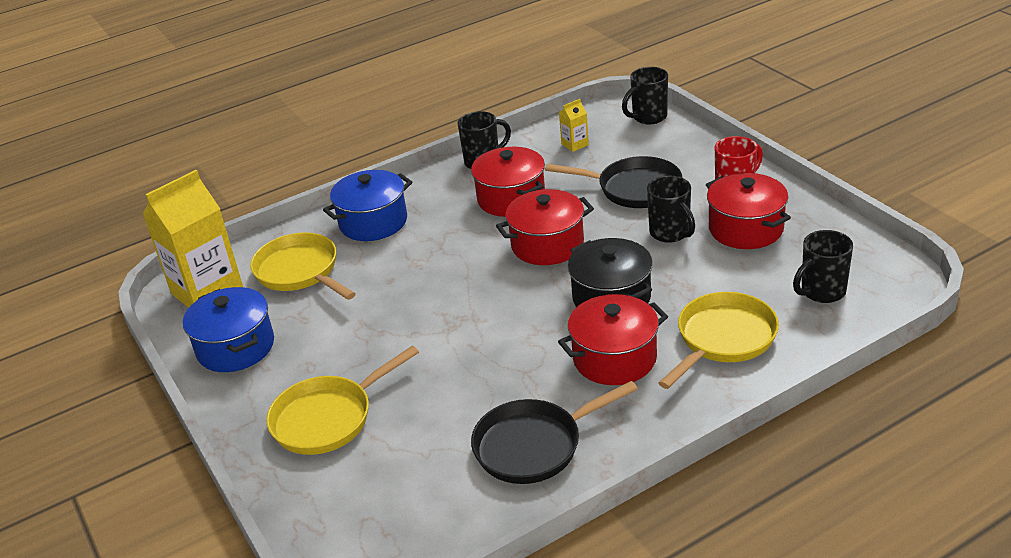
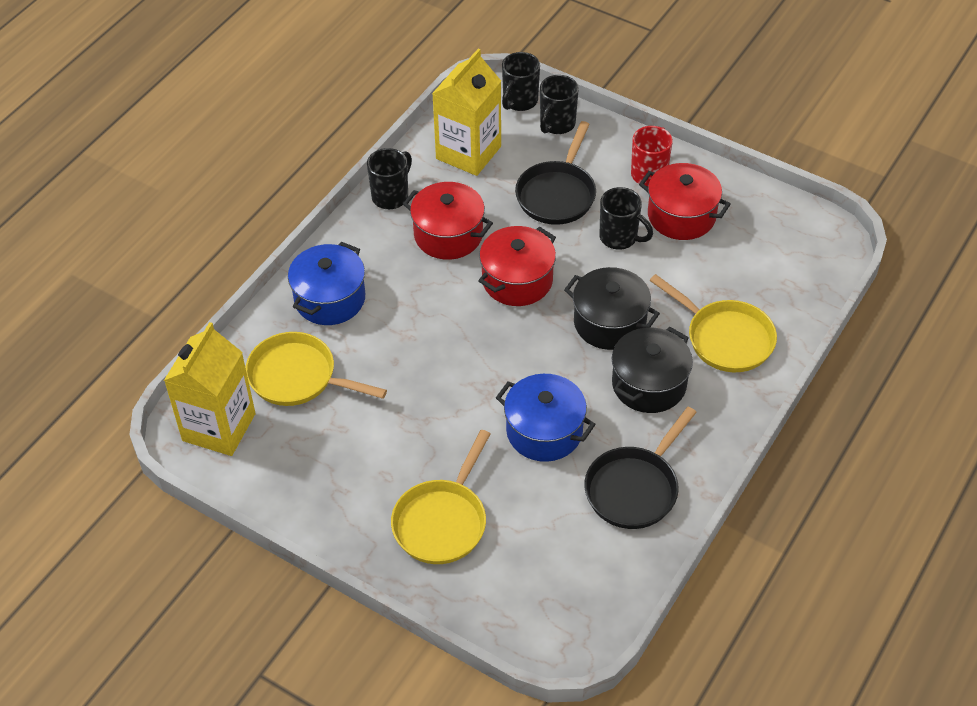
camera: 30 degrees left, 15 degrees up
(236, 347) = (298, 479): blue pot -> blue pot (544, 431)
(575, 144) = (468, 152): yellow carton -> yellow carton, size x2.38
(614, 358) = (649, 384): red pot -> black pot
(634, 189) = (557, 194): black pan -> black pan turned 120 degrees clockwise
(723, 339) = (725, 338): yellow pan -> yellow pan turned 120 degrees clockwise
(821, 292) = (777, 267): black mug -> black mug (557, 124)

